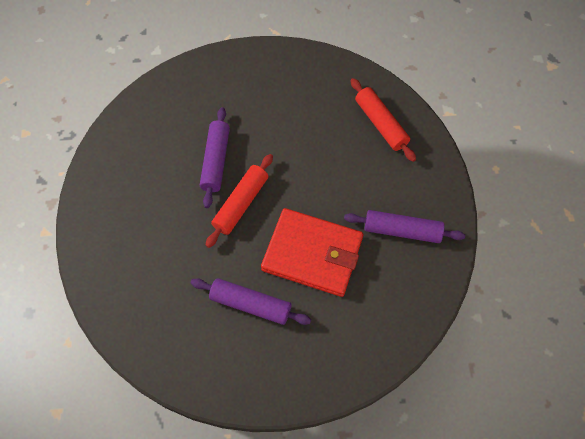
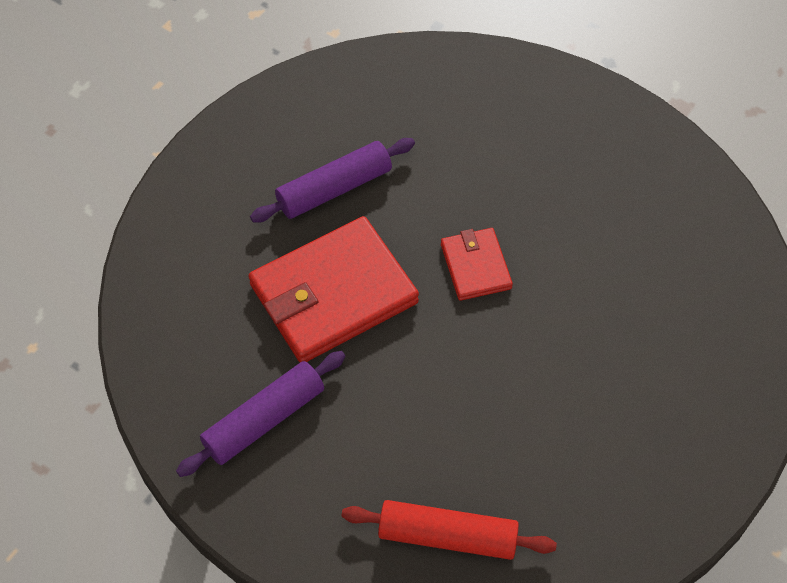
camera: 130 degrees right, 5 degrees down
(216, 161) = (567, 281): purple rolling pin -> none
(241, 204) = (475, 266): red rolling pin -> red wallet

